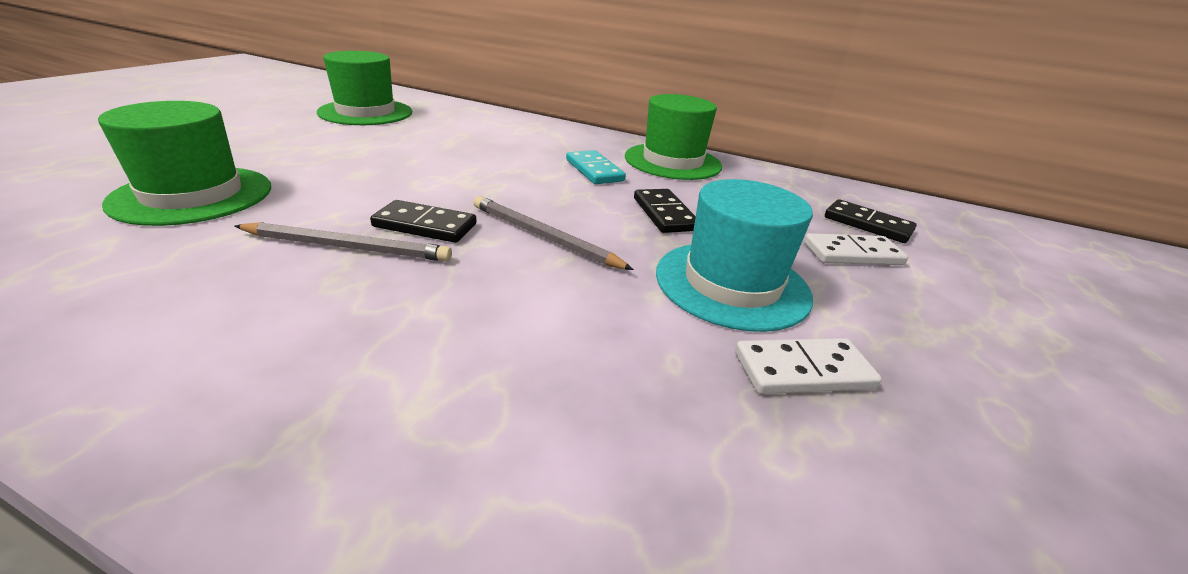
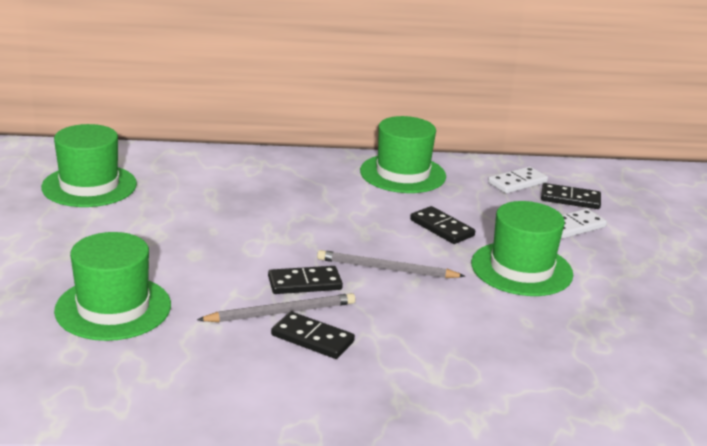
camera: 25 degrees left, 5 degrees down
(332, 288) = (312, 338): none -> black domino
(594, 170) = (356, 200): turquoise domino -> none
(732, 284) = (521, 269): turquoise hat -> green hat
(803, 370) = (587, 307): white domino -> white domino (517, 183)

